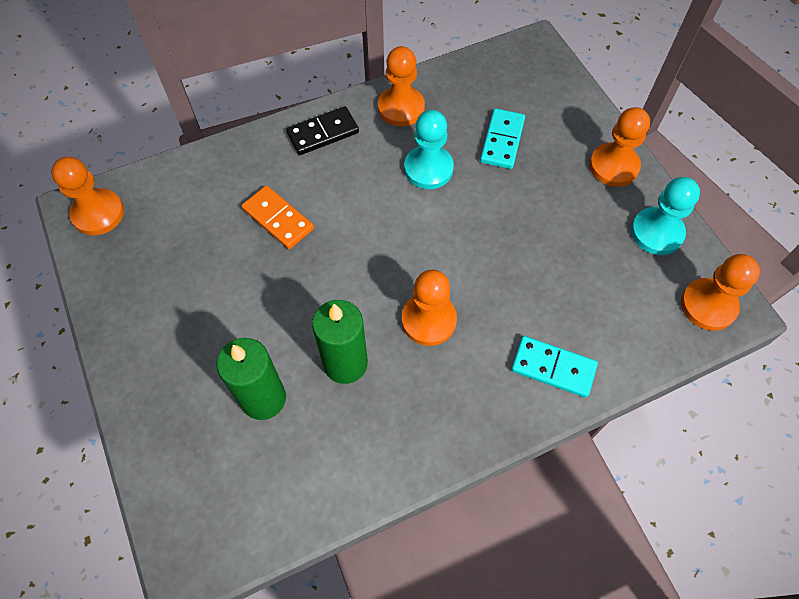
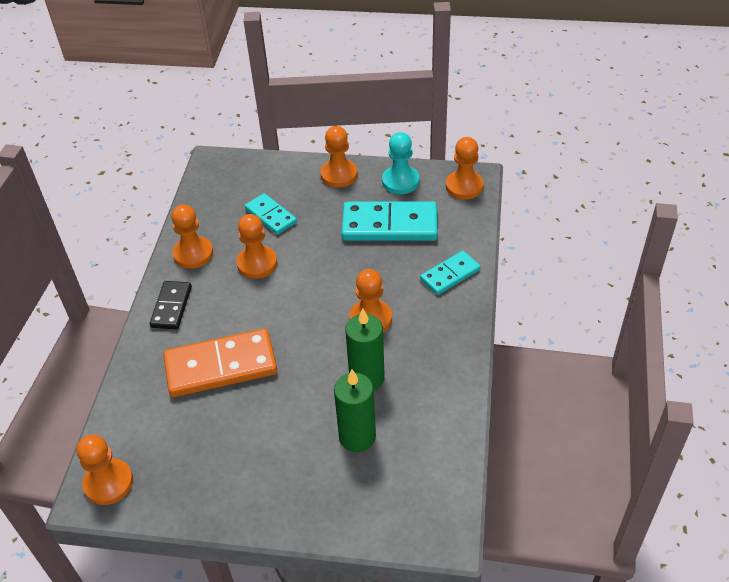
camera: 55 degrees left, 15 degrees down
(278, 219) = (221, 366): orange domino -> orange domino, size x1.75
(428, 169) = (257, 263): turquoise pawn -> orange pawn
(579, 260) = (389, 225): none -> turquoise domino

